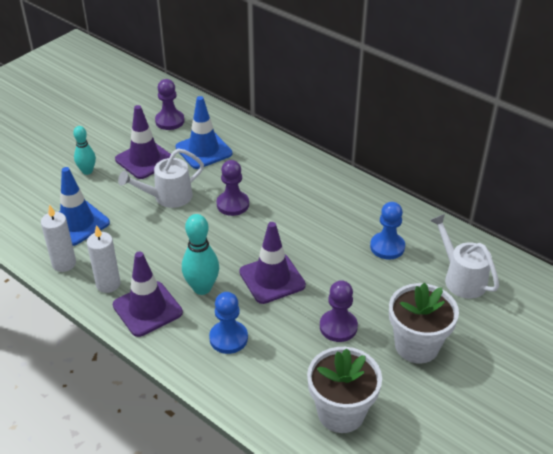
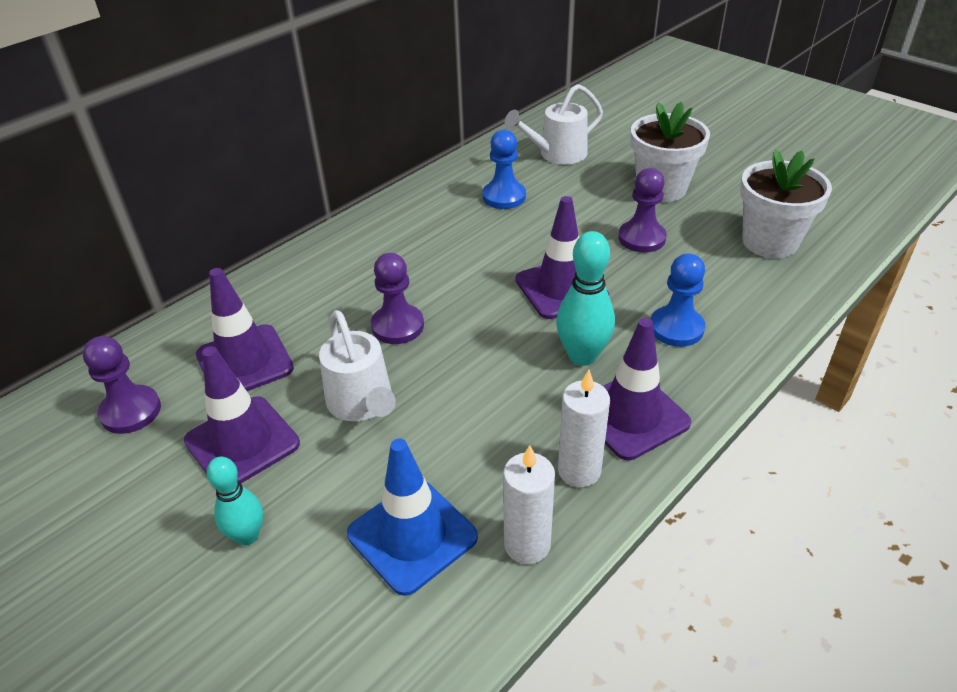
camera: 85 degrees left, 0 degrees up
(204, 150) = (244, 362): blue traffic cone -> purple traffic cone

